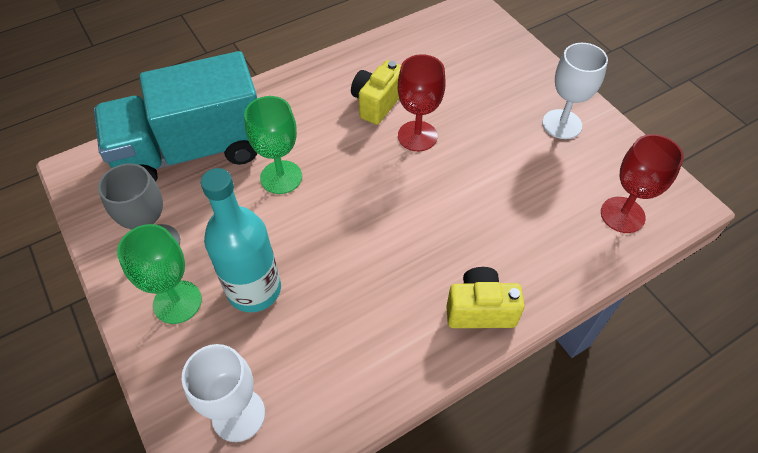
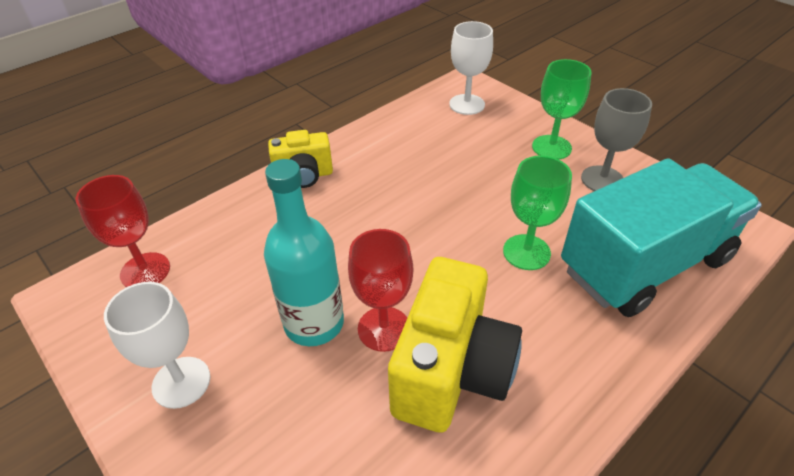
camera: 170 degrees right, 10 degrees down
(254, 289) = (496, 162): turquoise bottle -> turquoise bottle (314, 323)
(377, 103) = (451, 371): yellow camera -> yellow camera, size x1.73

